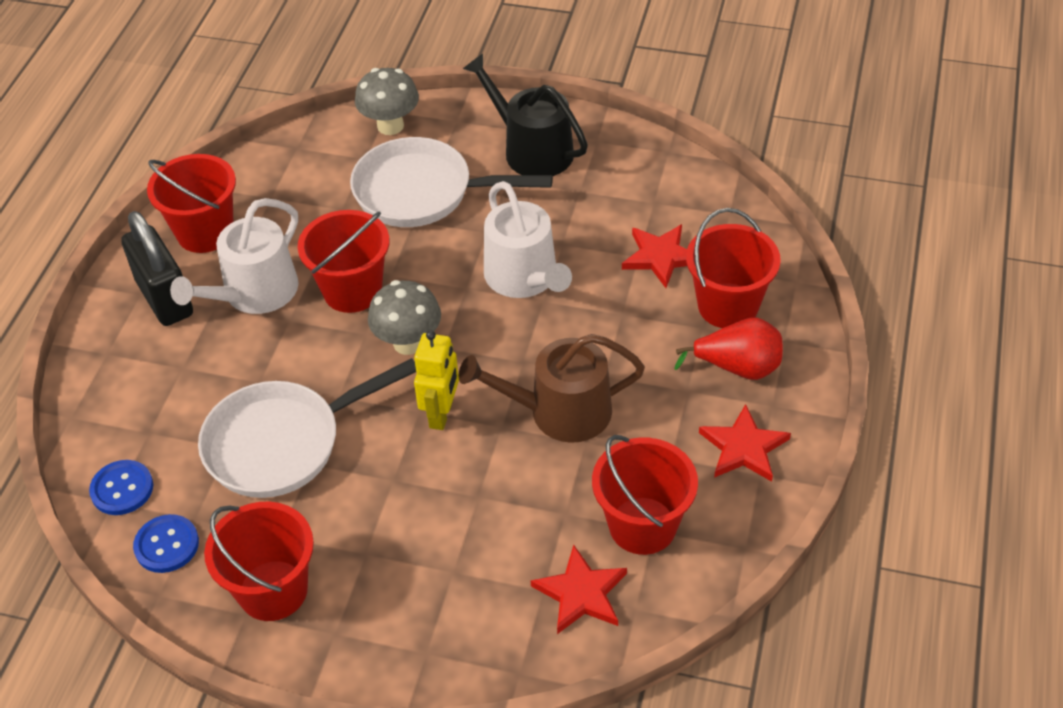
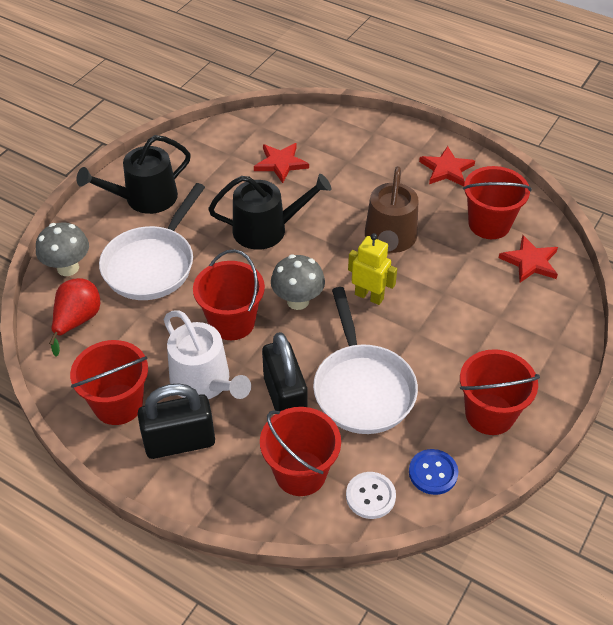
camera: 75 degrees left, 0 degrees up
(122, 489) = (370, 496): blue button -> white button
(247, 372) = (285, 399): none -> black padlock
(525, 278) = (266, 229): white watering can -> black watering can
(728, 306) = (336, 146): red bucket -> red bucket (300, 473)
(738, 368) = (386, 155): red pear -> red pear (77, 321)

